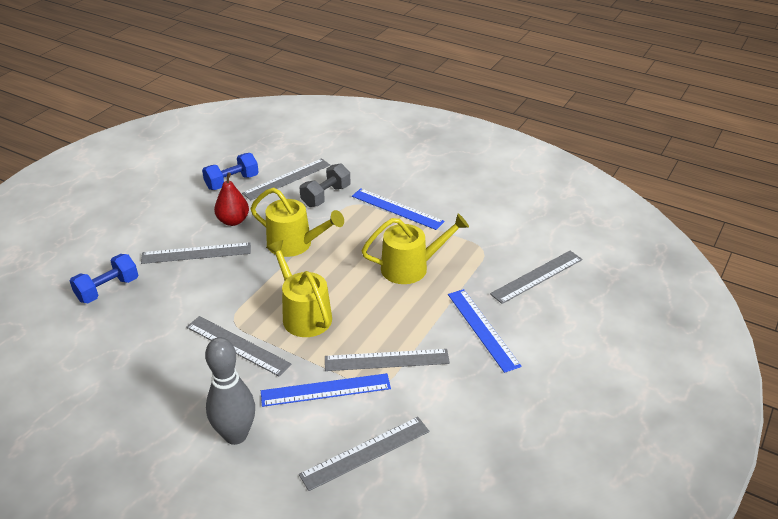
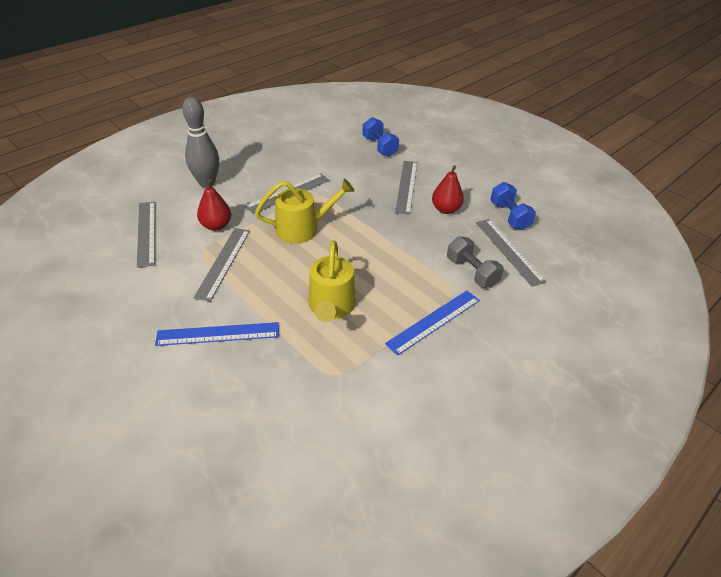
camera: 105 degrees right, 5 degrees up
(295, 244) = (398, 239): yellow watering can -> none
(325, 390) = (216, 225): blue ruler -> red pear
(537, 276) = (266, 409): grey ruler -> none

